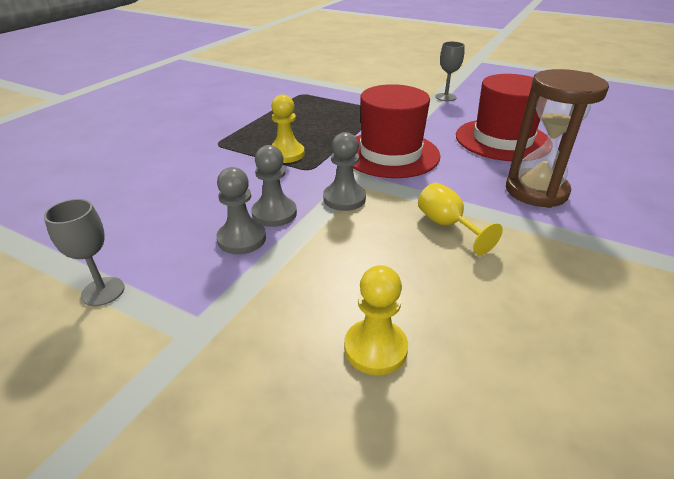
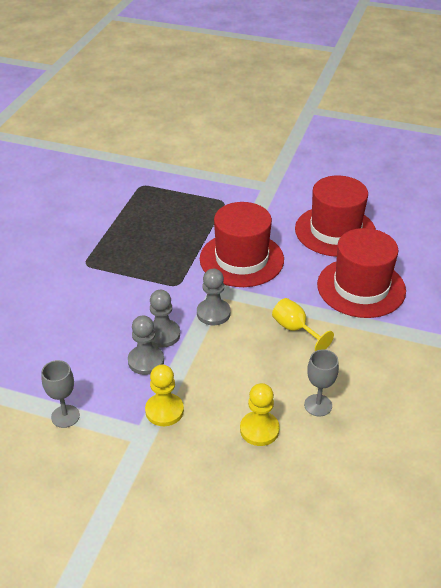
camera: 10 degrees left, 5 degrees up
(286, 154) = (152, 269): yellow pawn -> yellow pawn (164, 411)
(445, 97) = (282, 176): grey goblet -> grey goblet (318, 405)
(536, 191) = (361, 287): brown hourglass -> red hat

